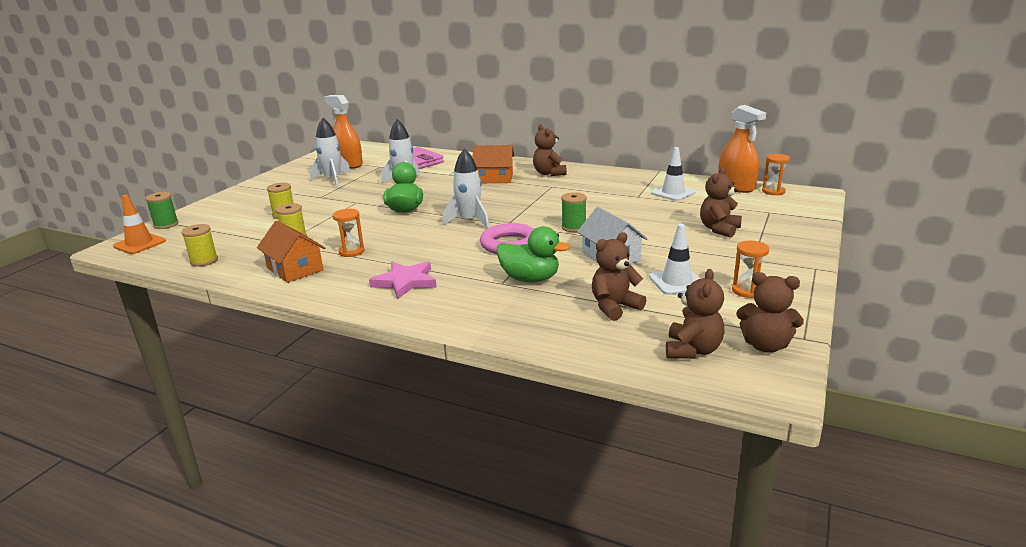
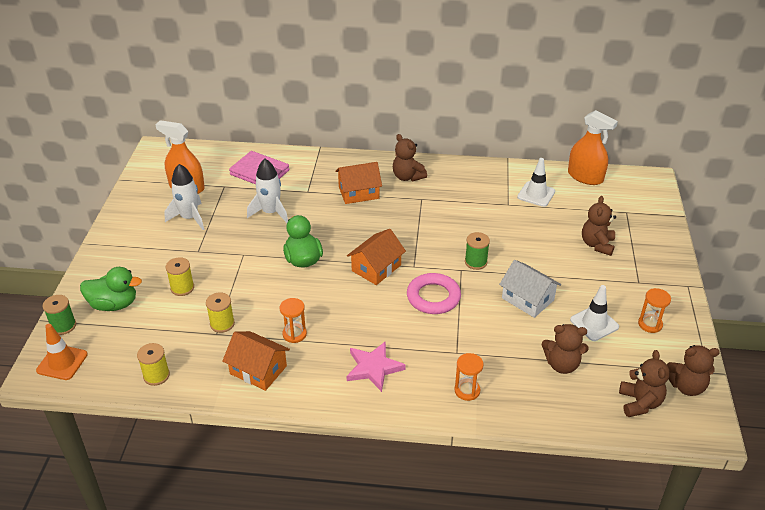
camera: 20 degrees left, 15 degrees up
(469, 221) = (376, 268): white rocket -> orange house
(530, 279) = (477, 342): green duck -> green duck (114, 304)
(614, 307) = (562, 365): brown teddy bear -> brown teddy bear turned 120 degrees counterclockwise
(773, 191) = (618, 180): orange hourglass -> orange hourglass (467, 390)

